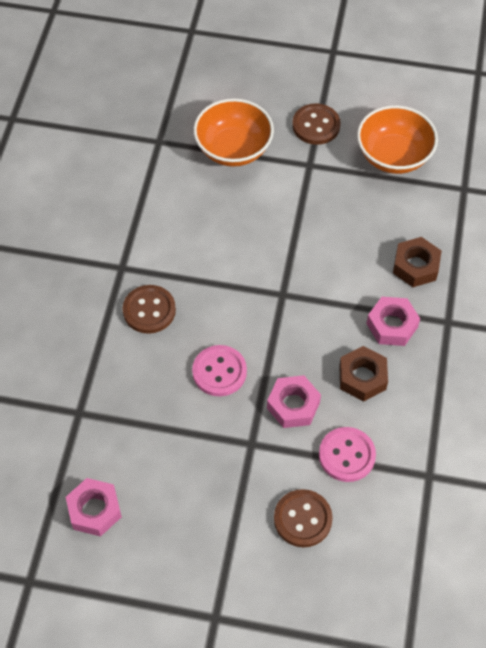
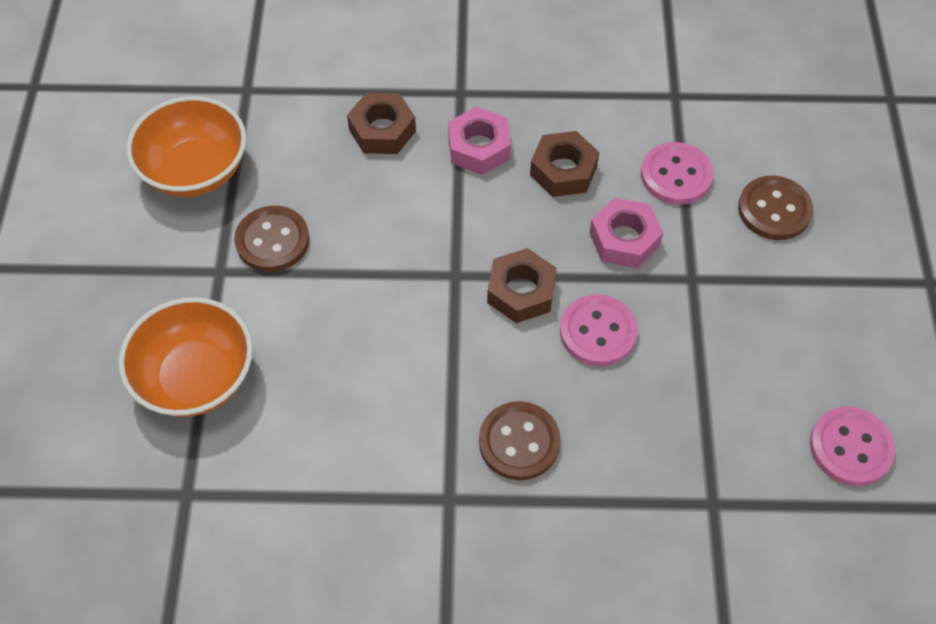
camera: 100 degrees left, 0 degrees up
(94, 510) = (850, 447): pink nut -> pink button
(261, 331) = (521, 291): none -> brown nut
(316, 125) = (142, 271): brown button -> brown button (272, 240)

